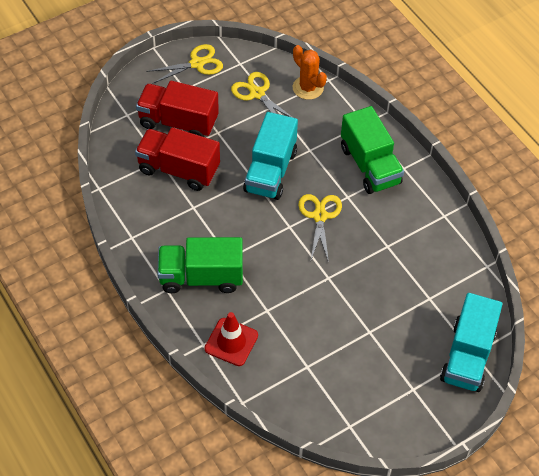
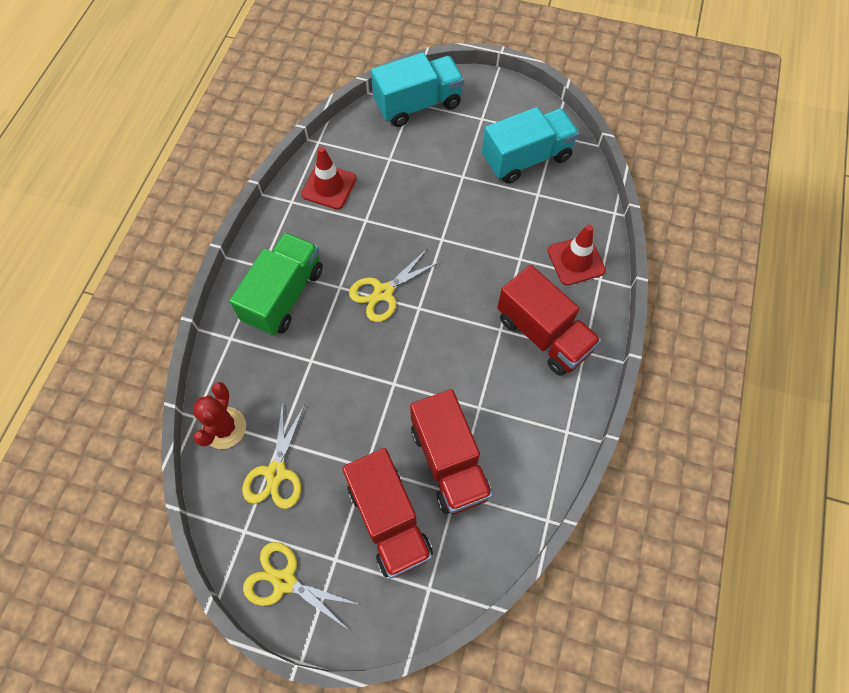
camera: 130 degrees left, 10 degrees up
(201, 277) = (543, 334): green truck -> red truck
(270, 171) = (370, 374): turquoise truck -> turquoise truck (526, 158)
(308, 88) = (224, 428): orange cactus -> red cactus
(437, 245) = (329, 186): none -> red traffic cone

